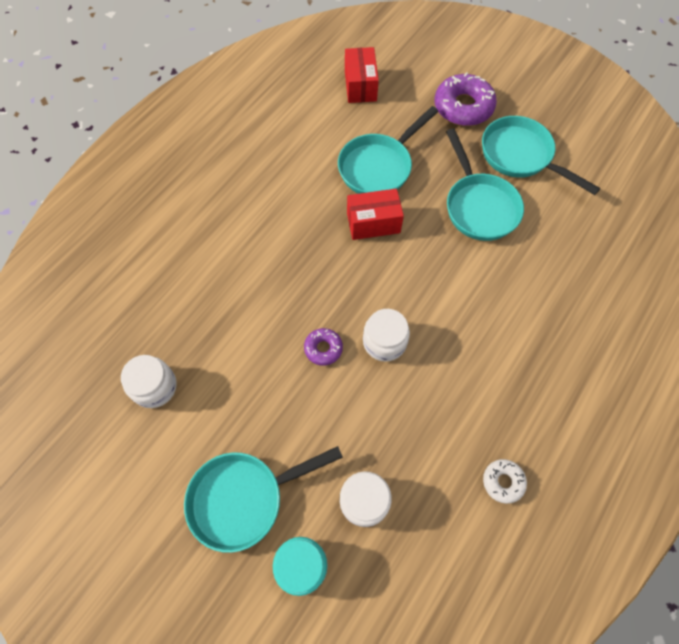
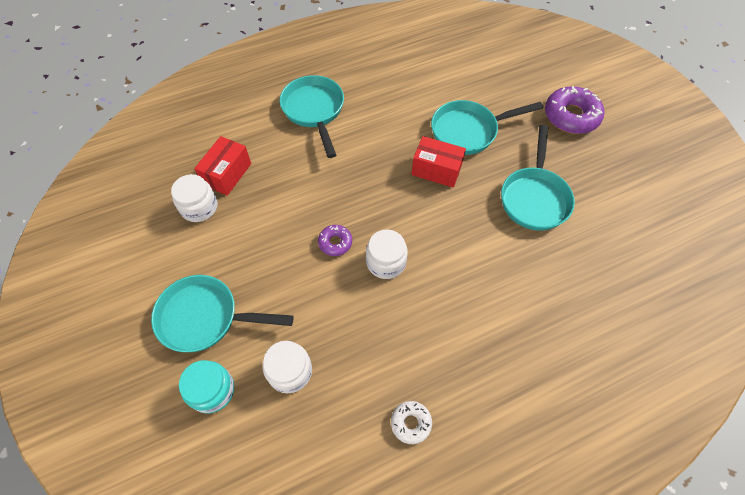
camera: 30 degrees right, 5 degrees down
(360, 86) = (493, 66): red box -> red box (227, 174)
(520, 156) = (598, 175): turquoise pan -> turquoise pan (314, 111)

